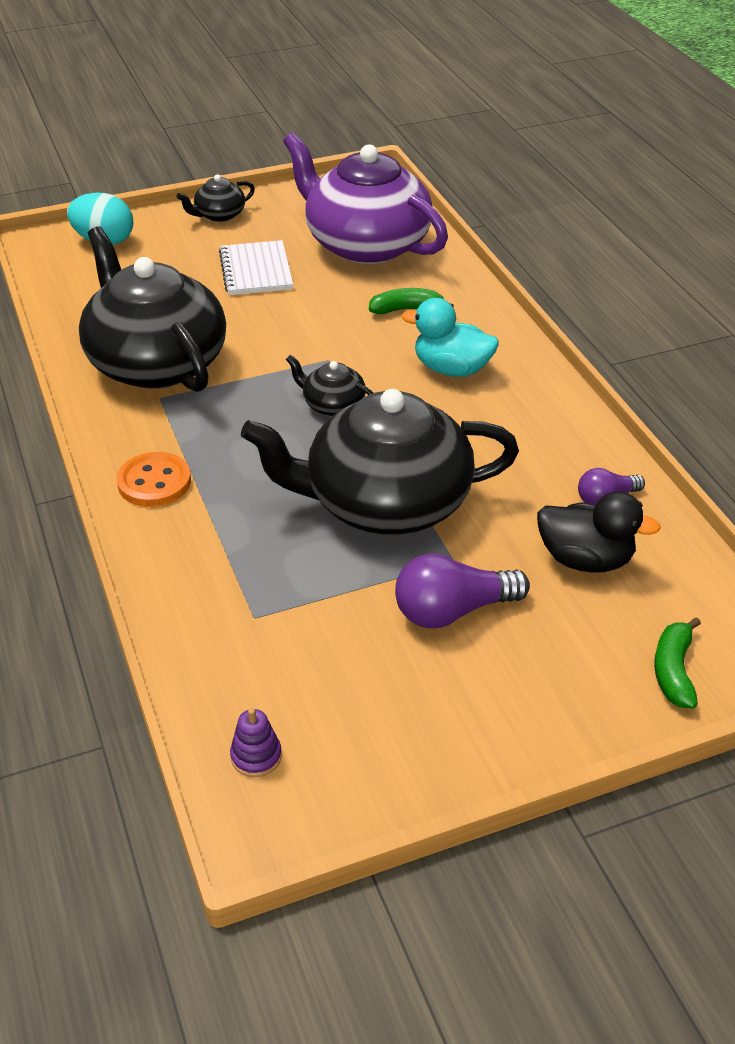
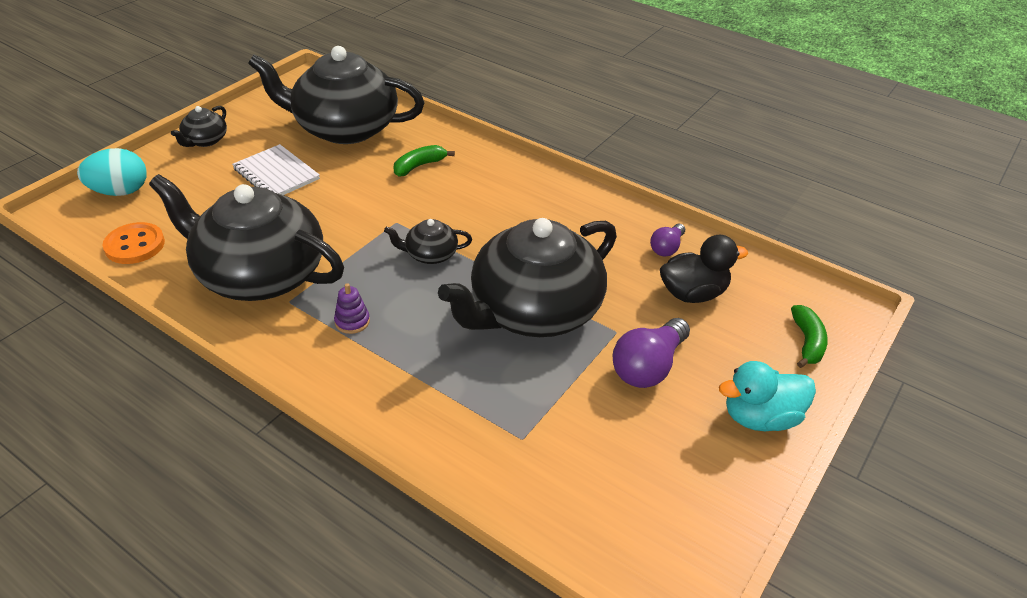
camera: 35 degrees left, 0 degrees up
(154, 482) = (347, 370): orange button -> orange button (135, 245)
(256, 756) = (622, 543): purple stacking toy -> purple stacking toy (352, 321)
(366, 244) = (344, 128): purple teapot -> black teapot
(451, 369) = (489, 197): turquoise duck -> turquoise duck (760, 417)
(673, 671) = (807, 342): green banana -> green banana turned 150 degrees counterclockwise

